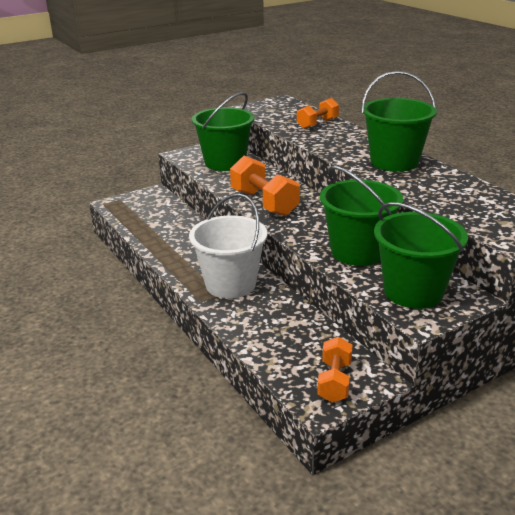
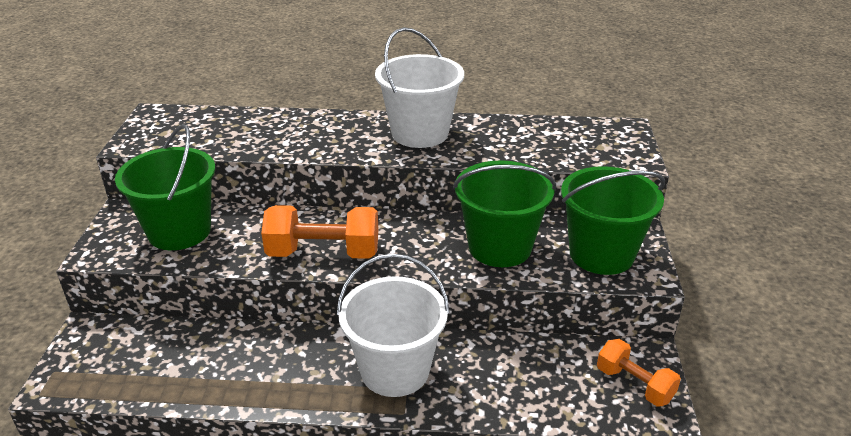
camera: 55 degrees left, 5 degrees up
(317, 124) = (261, 126): orange dumbbell -> none
(394, 162) = (420, 133): green bucket -> white bucket

